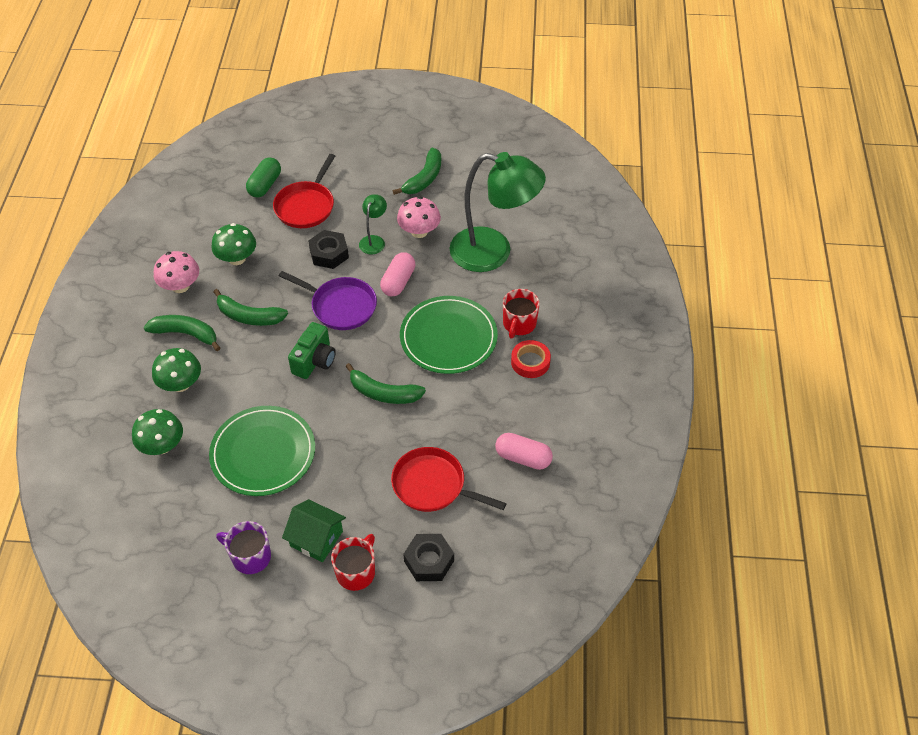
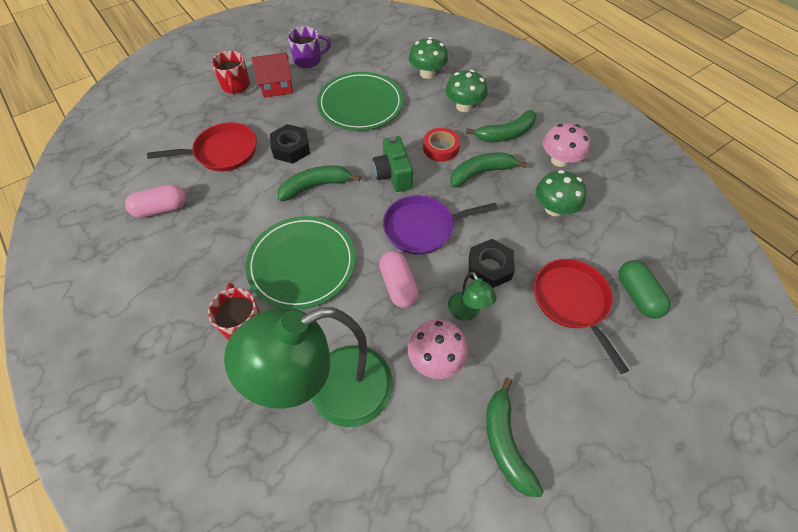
camera: 140 degrees right, 5 degrees up
(316, 539) = (277, 86): green house -> red house
(429, 561) = (191, 113): black nut -> black nut (291, 148)
(530, 362) = (205, 291): red tape -> red tape (440, 148)

